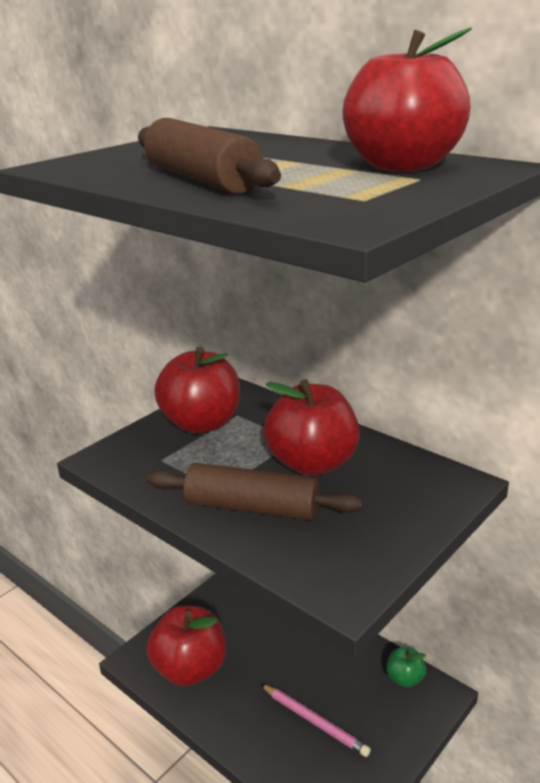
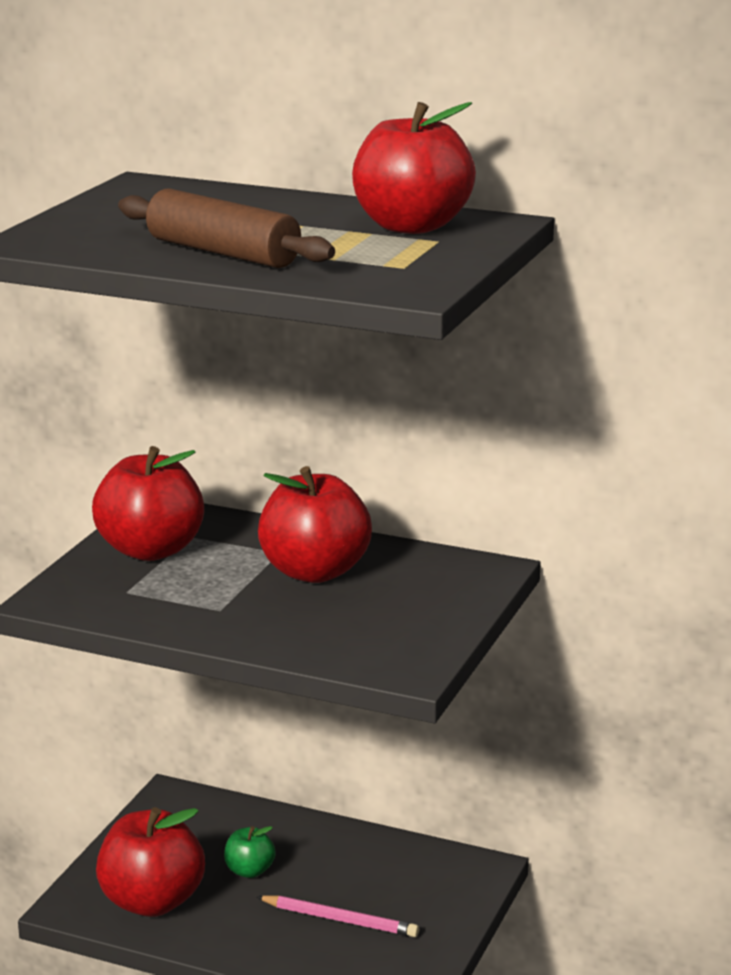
camera: 20 degrees left, 5 degrees down
(252, 507) = (269, 619): brown rolling pin -> none
(405, 678) = (436, 861): green apple -> green apple (249, 871)

